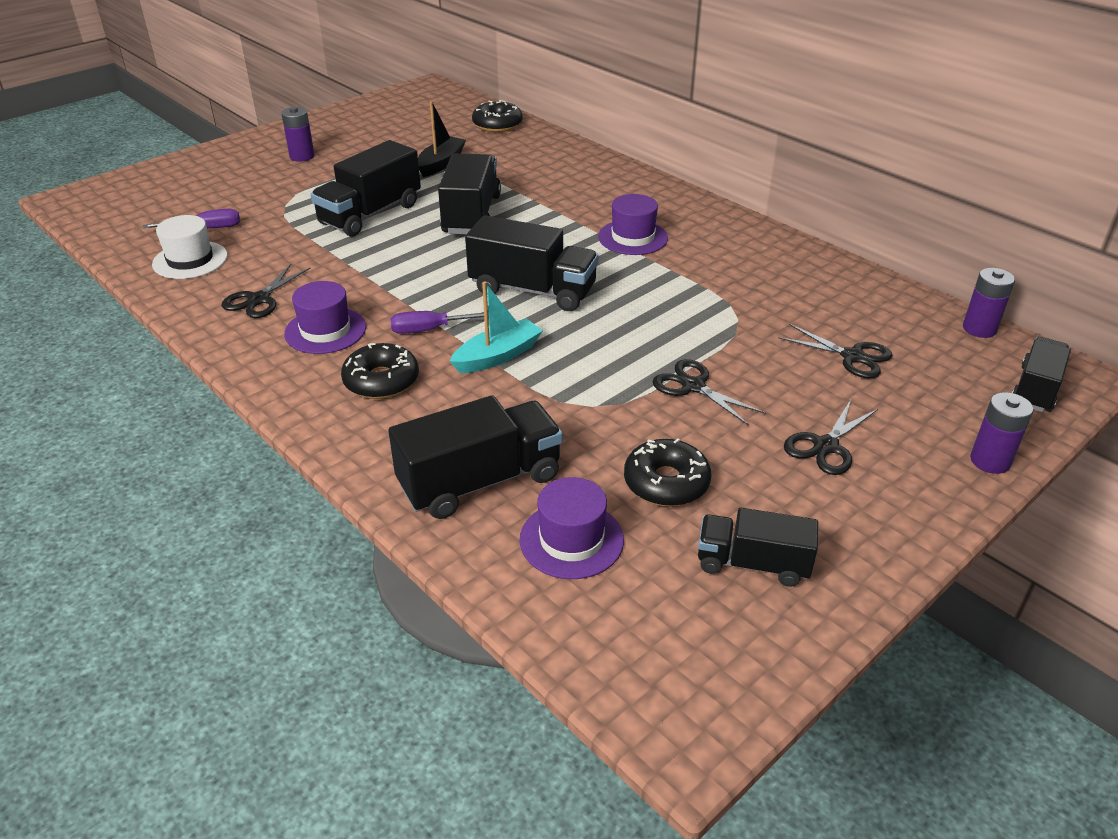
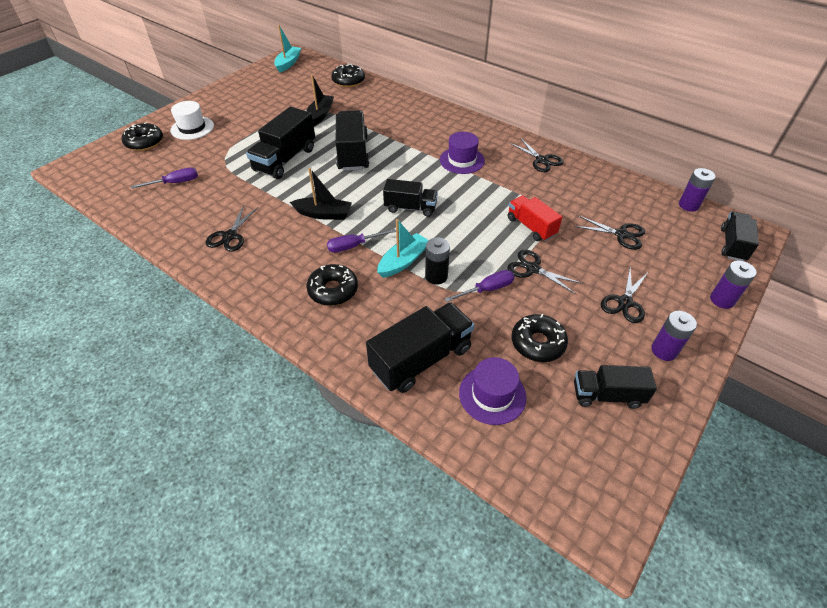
camera: 10 degrees left, 10 degrees up
(182, 177) = (144, 142): none -> black donut
(190, 260) = (171, 209): white hat -> white hat (192, 128)
(302, 156) = (224, 118): purple battery -> purple battery (664, 350)
(325, 330) = (283, 255): purple hat -> none
(402, 286) = (323, 214): none -> black boat
(417, 97) = (288, 63): none -> turquoise boat
(532, 290) = (410, 208): black truck -> black truck, size x0.64
(540, 380) = (436, 276): none -> black battery
(612, 405) = (487, 289): none -> purple screwdriver
(710, 332) = (531, 227): none -> red truck
(758, 248) = (541, 160): none -> black scissors

